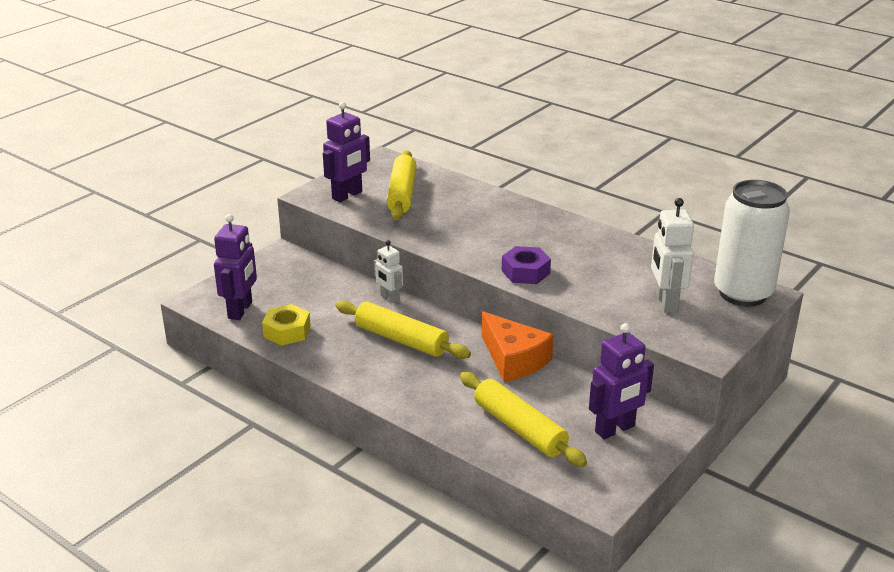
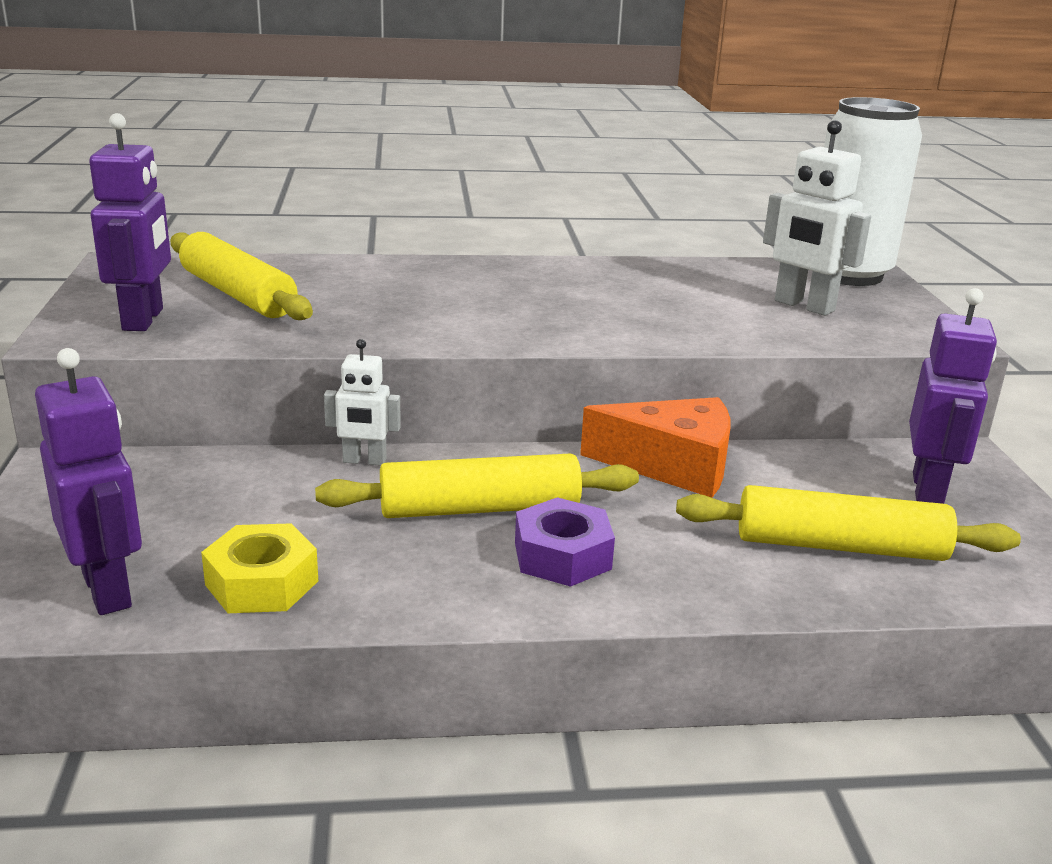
camera: 45 degrees left, 5 degrees down
(525, 272) = (592, 328): purple nut -> purple nut (562, 556)

